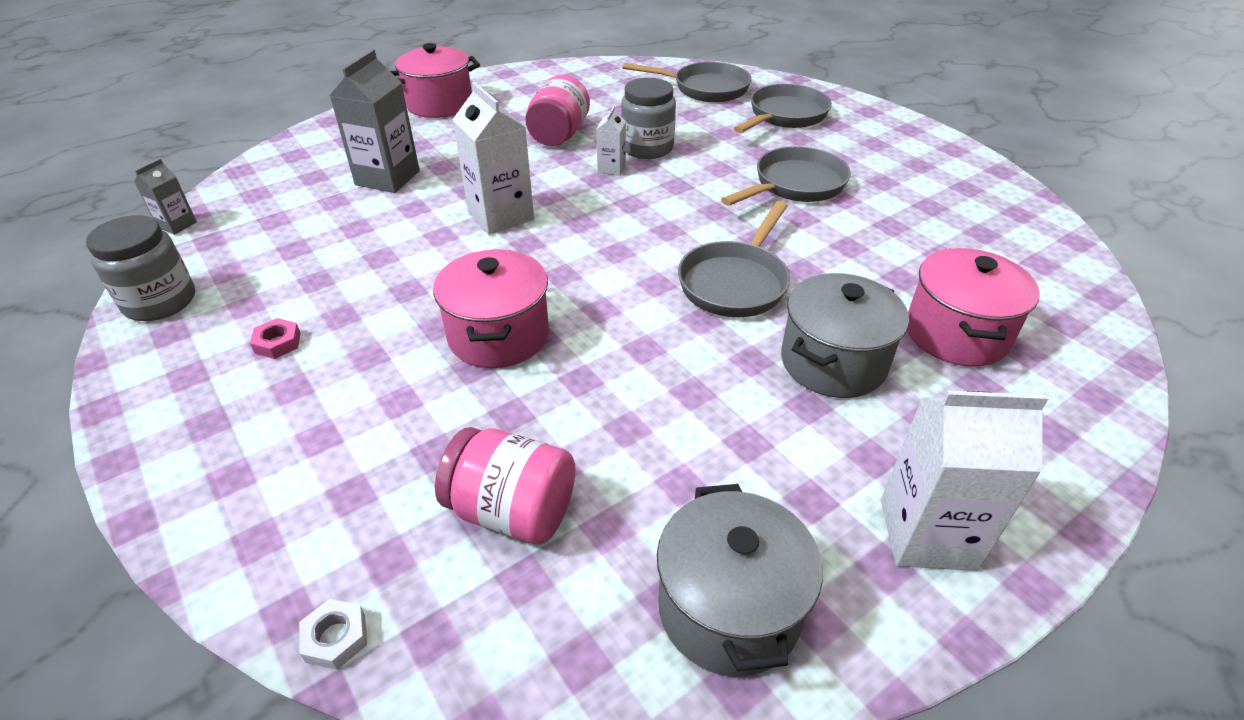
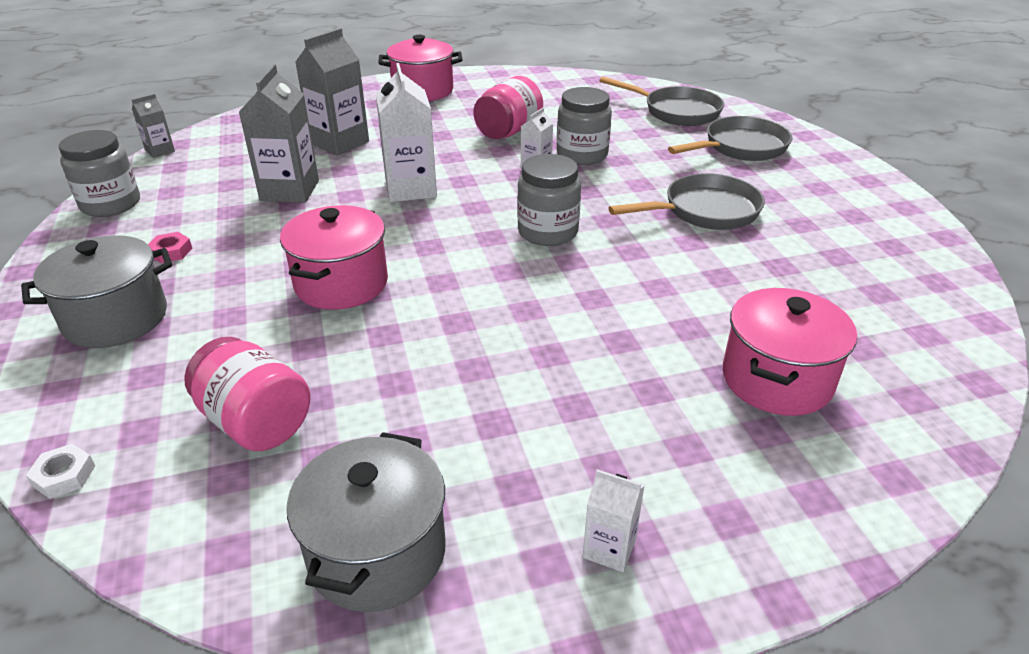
camera: 20 degrees right, 5 degrees down
(369, 243) = (289, 191): none -> grey carton
(668, 235) = (548, 232): none -> grey jar
(735, 282) = (582, 285): grey pan -> none
(833, 362) = (627, 375): grey pot -> grey pot (116, 318)
(927, 534) = (609, 548): white carton -> white carton, size x0.52

